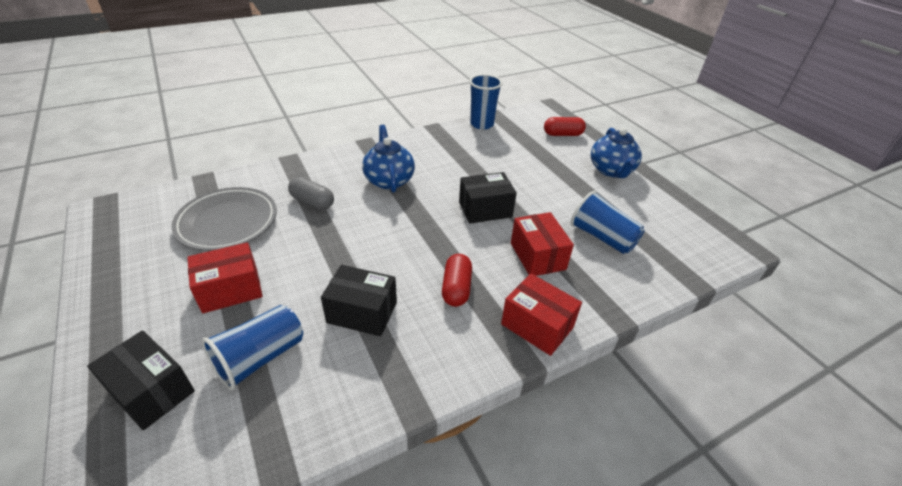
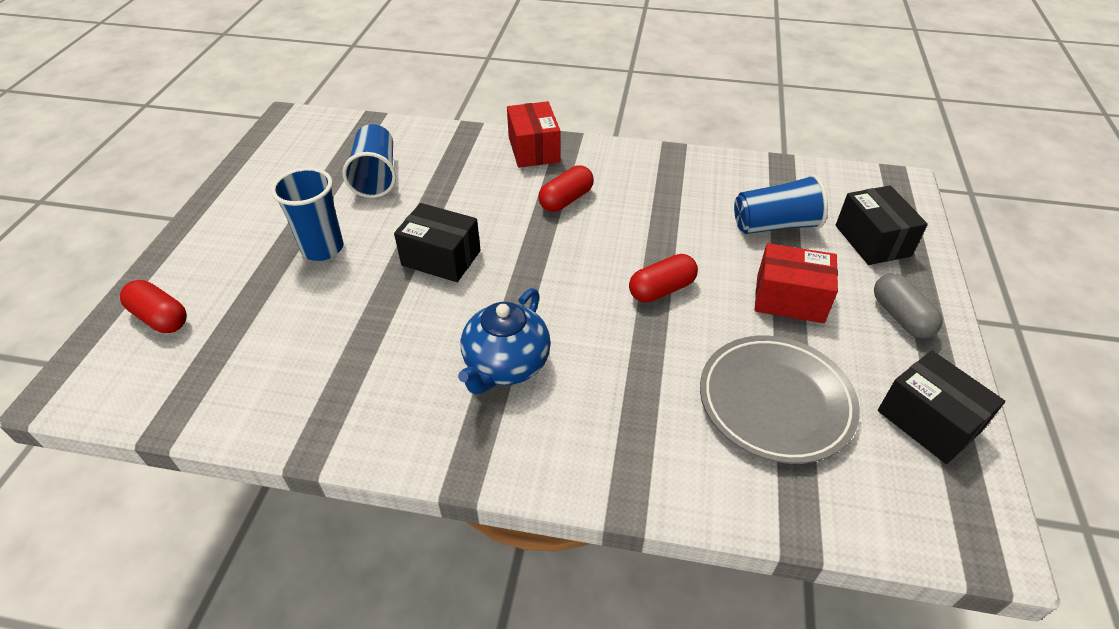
camera: 140 degrees left, 5 degrees up
(312, 202) = (641, 380): grey capsule -> grey capsule (900, 317)
(331, 253) = (661, 289): none -> red capsule
(362, 312) = (667, 219): black box -> black box (928, 421)
(482, 124) = (225, 414): blue cup -> blue cup (322, 248)
(537, 256) = (459, 190): red box -> none
(611, 170) = (224, 231): blue teapot -> none

